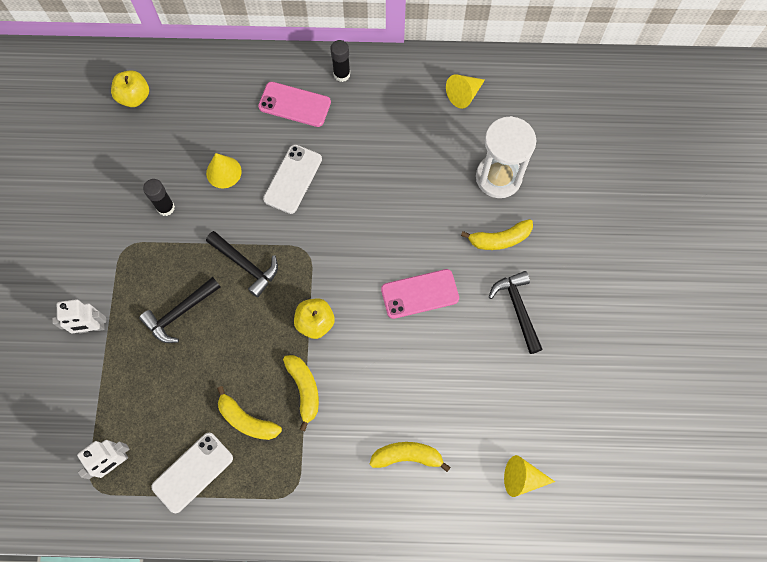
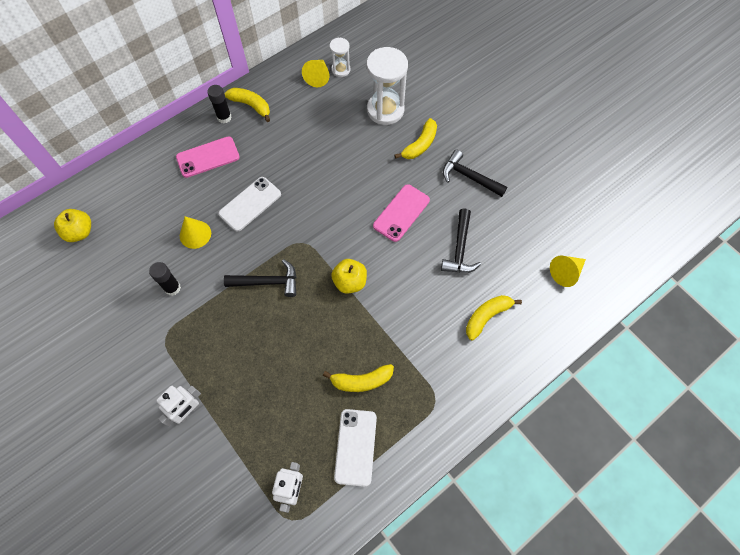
camera: 40 degrees left, 5 degrees down
(180, 313) = (248, 349): black hammer -> black hammer (460, 249)
(293, 179) = (250, 204): white phone -> white phone turned 60 degrees clockwise
(304, 389) = (382, 329): yellow banana -> yellow banana (251, 105)
(492, 103) = (341, 70): none -> white hourglass

